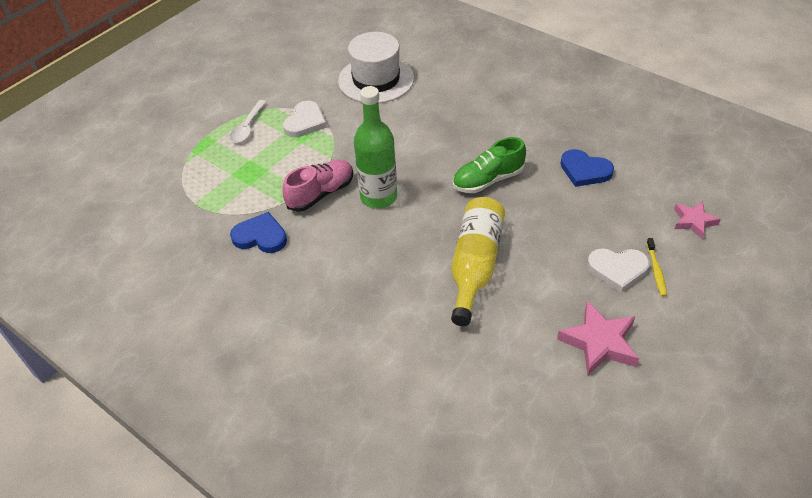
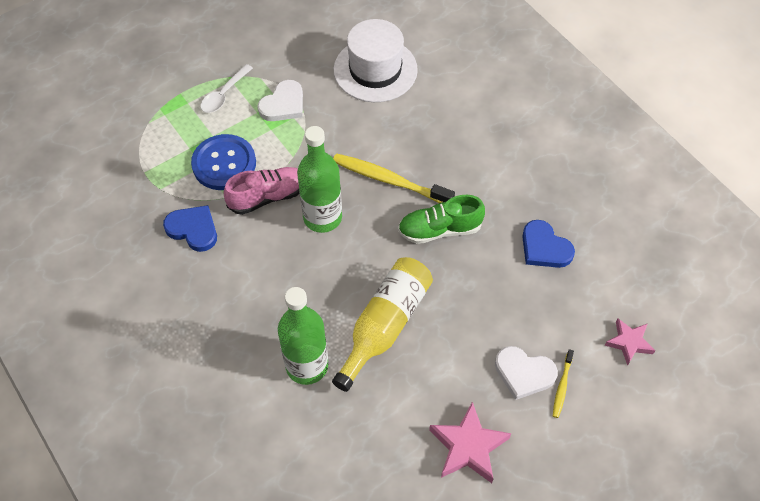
camera: 15 degrees right, 10 degrees up
(269, 178) = (224, 164): none -> blue button
(417, 318) = (307, 366): none -> green bottle
(426, 155) = (389, 180): none -> yellow toothbrush

